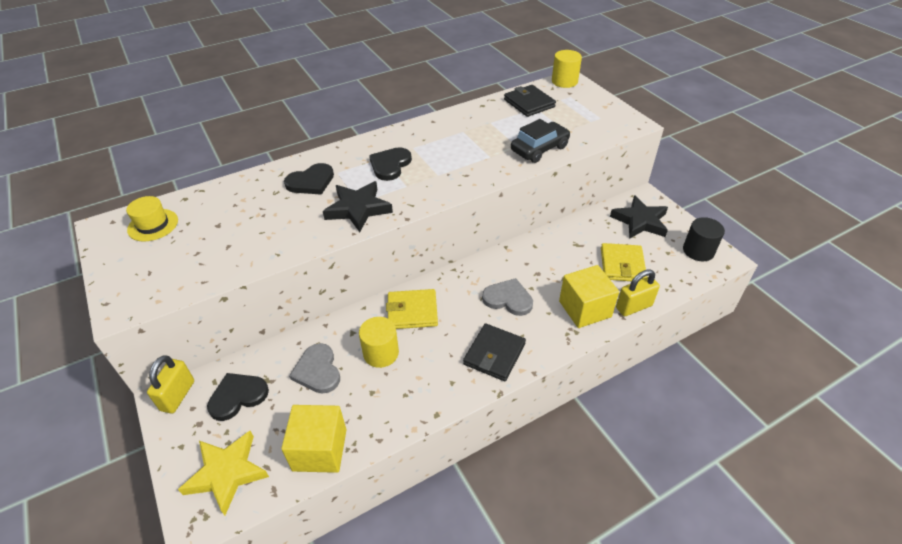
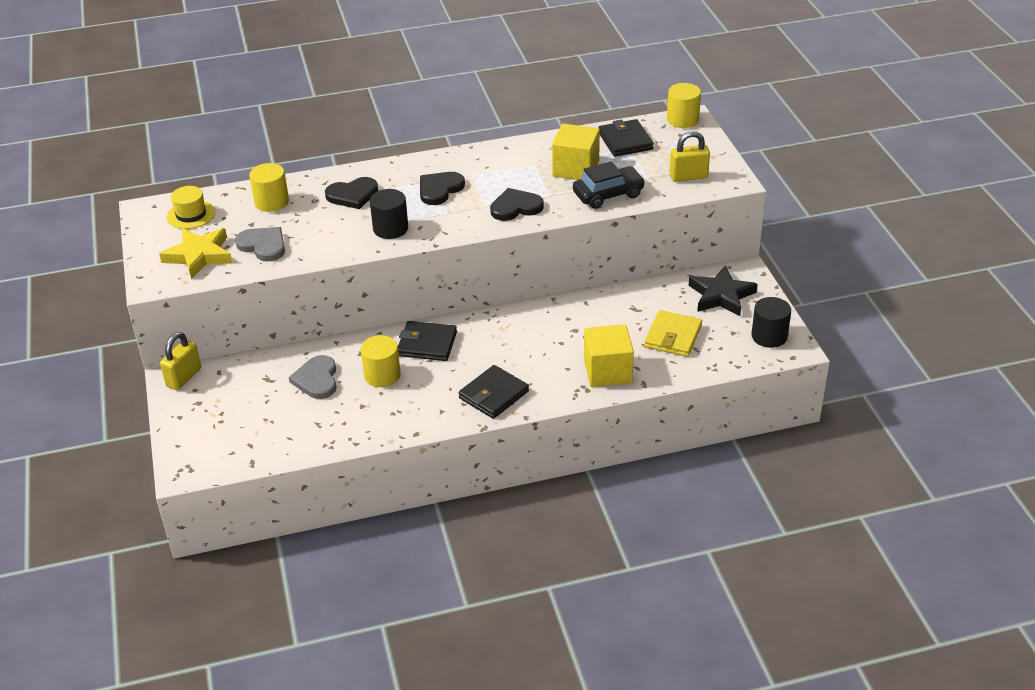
camera: 15 degrees right, 5 degrees down
(227, 473) = (215, 443): yellow star -> yellow star (199, 256)
(233, 200) = (271, 202): none -> yellow cylinder
(238, 396) = (237, 387): black heart -> black heart (515, 207)
(319, 450) = (300, 441): yellow cube -> yellow cube (575, 168)
(358, 209) = (390, 228): black star -> black cylinder
(412, 311) = (427, 344): yellow wallet -> black wallet
(508, 299) = (531, 349): grey heart -> grey heart (263, 245)
(634, 307) = (661, 378): yellow padlock -> yellow padlock (688, 177)

